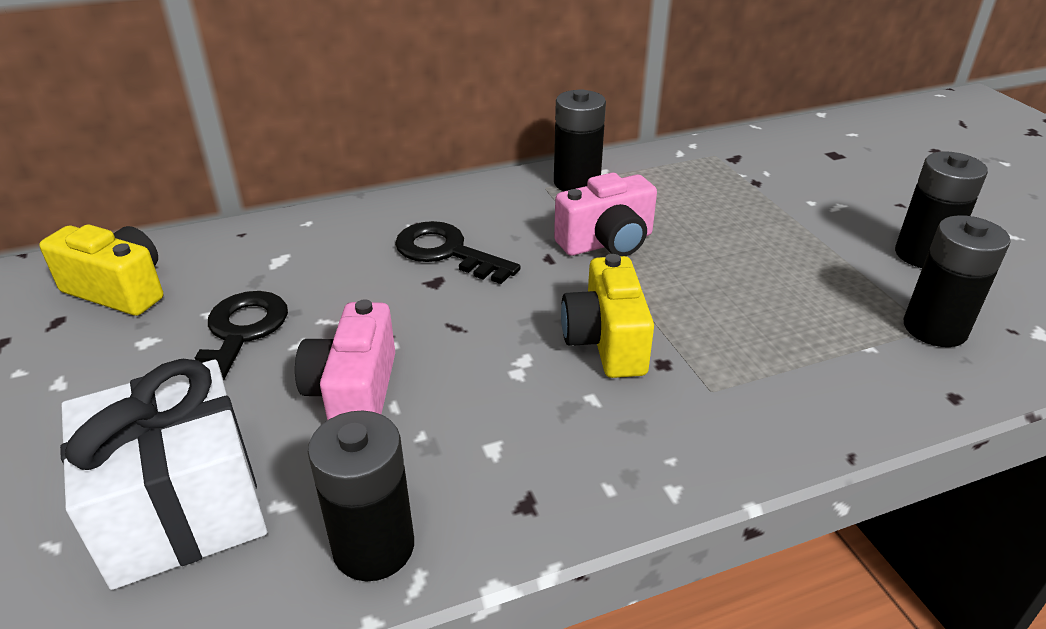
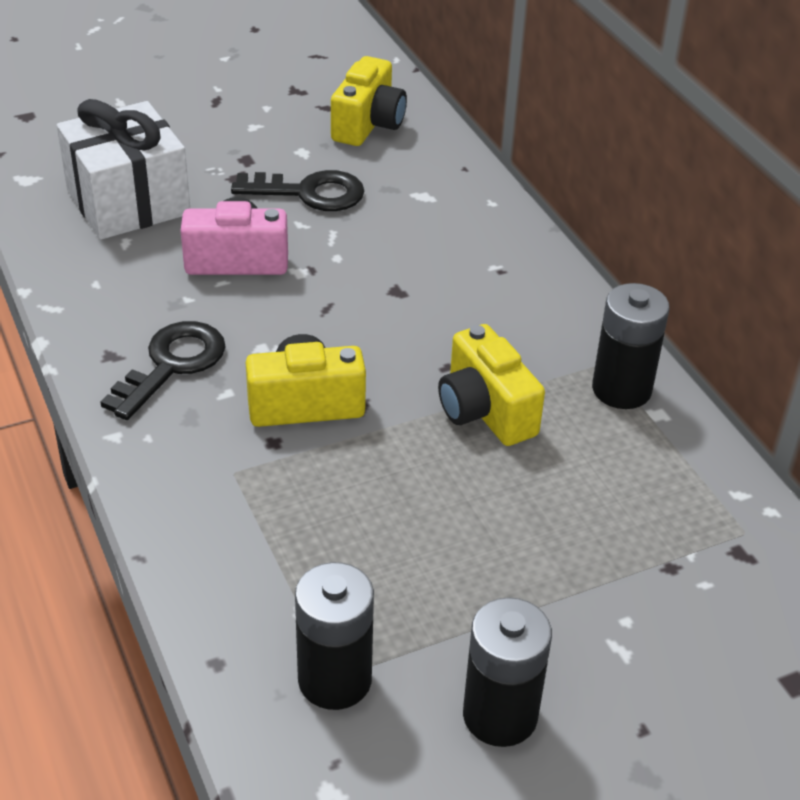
camera: 85 degrees right, 5 degrees up
(373, 547) = (83, 286): black battery -> none
(447, 252) = (449, 295): black key -> black key (171, 365)
(607, 243) = (485, 411): pink camera -> yellow camera

